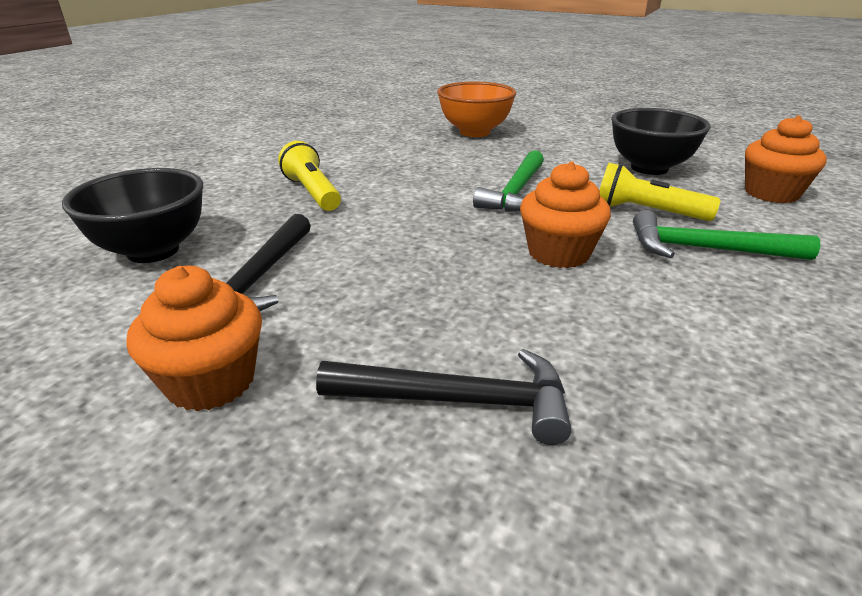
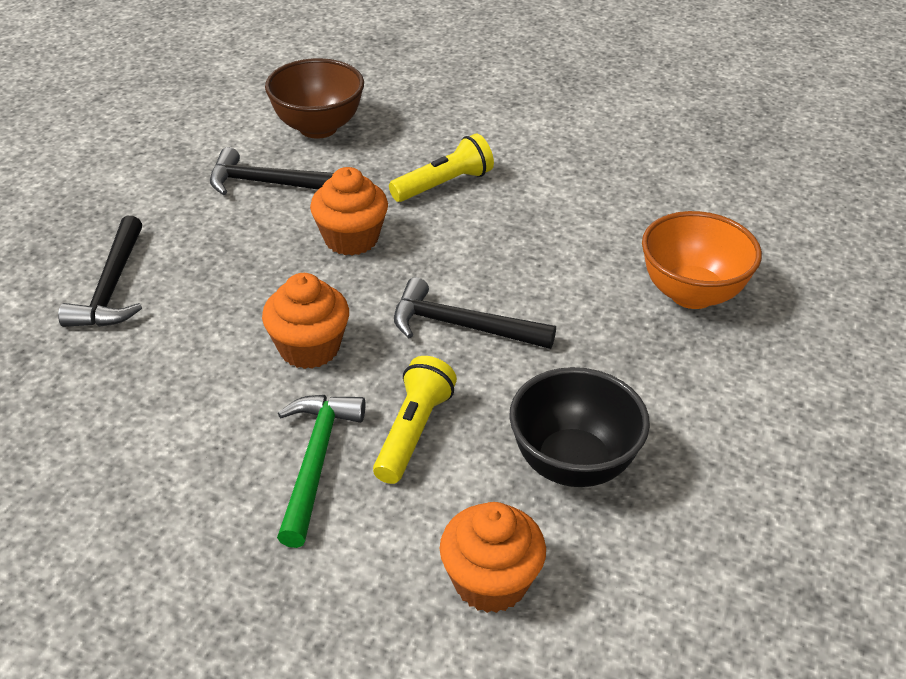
camera: 85 degrees right, 10 degrees up
(153, 251) = (318, 128): black bowl -> brown bowl
(211, 381) = (150, 190): orange cupcake -> orange cupcake (351, 239)
(516, 192) = (462, 326): green hammer -> black hammer

